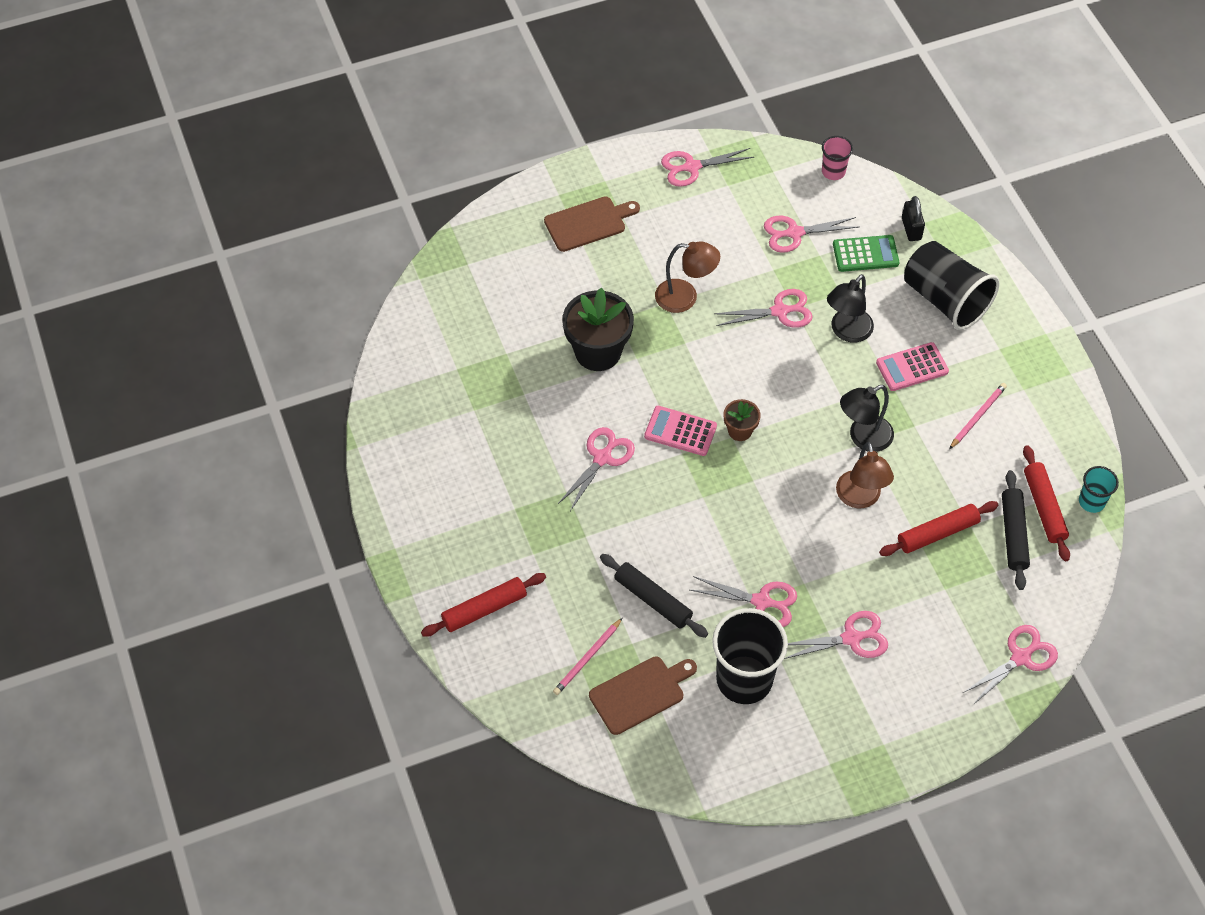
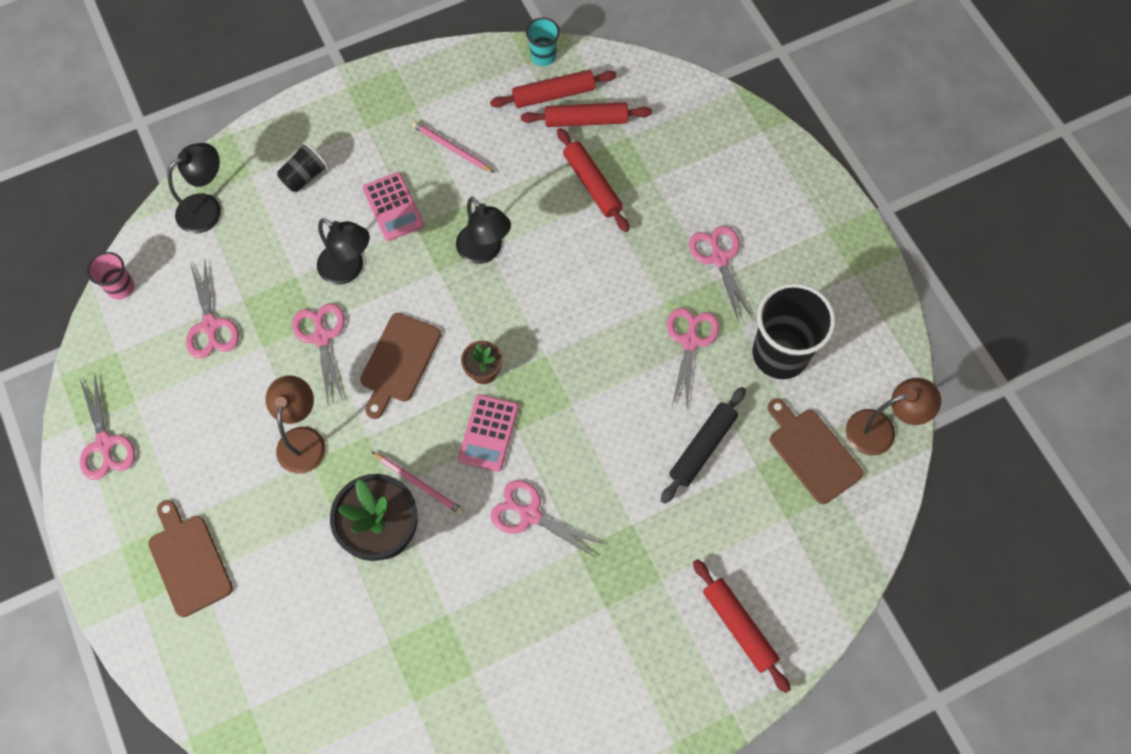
camera: 95 degrees left, 10 degrees up
(587, 658) = (781, 509): pink pencil -> pink pencil (419, 484)
(753, 367) = (398, 361): none -> brown cutting board
(860, 498) = (558, 253): brown lamp -> brown lamp (880, 430)
(865, 254) = (242, 252): green calculator -> none
(911, 229) = (207, 208): black padlock -> black lamp
(945, 300) = (305, 176): black cup -> black cup, size x0.50
(1013, 534) = (586, 120): black rolling pin -> red rolling pin
(1021, 657) = (717, 117): pink scissors -> none

